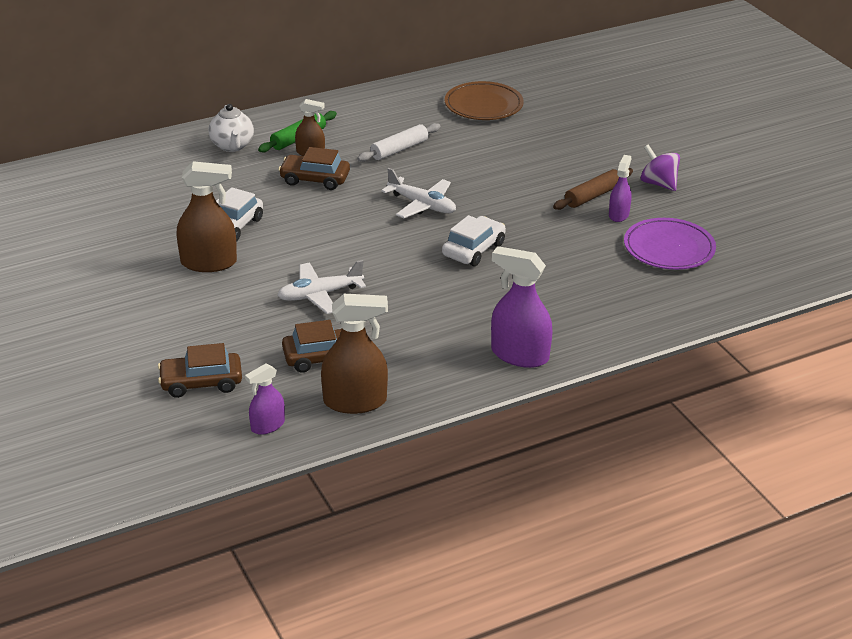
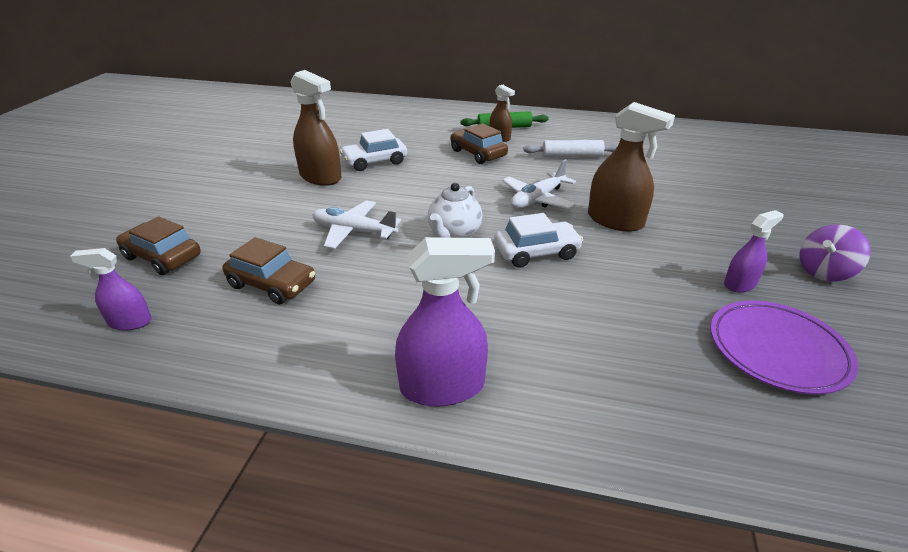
camera: 40 degrees right, 0 degrees up
(232, 146) = (453, 118): white teapot -> white teapot (454, 234)
(355, 401) = (224, 342): brown spray bottle -> brown spray bottle (615, 221)
(422, 205) = (537, 199): white plane -> white plane turned 60 degrees clockwise
(483, 105) = (685, 150): brown plate -> none
(519, 355) = (442, 386): purple spray bottle -> purple spray bottle turned 105 degrees clockwise
(593, 196) = (725, 254): brown rolling pin -> none
(658, 184) = (824, 272): purple spinning top -> purple spinning top turned 120 degrees counterclockwise

